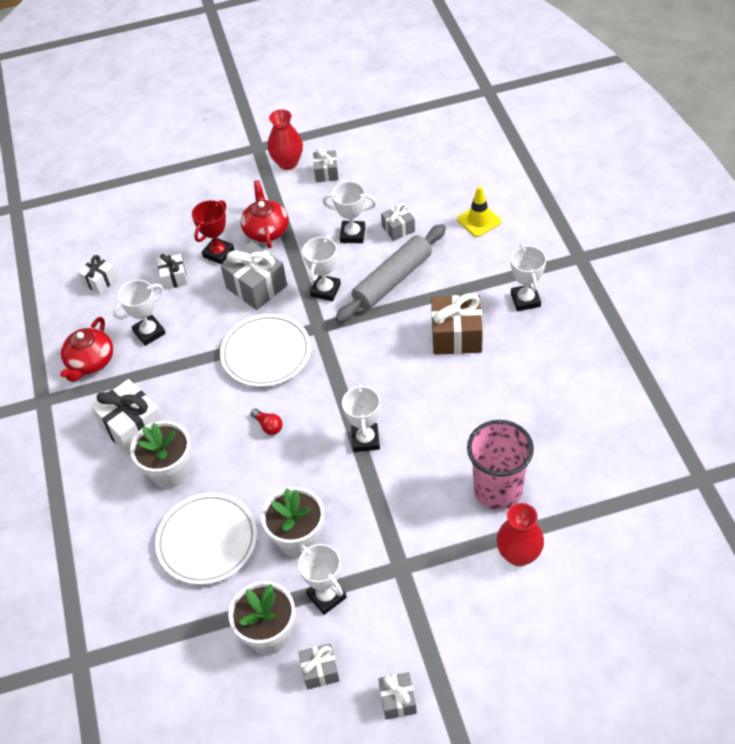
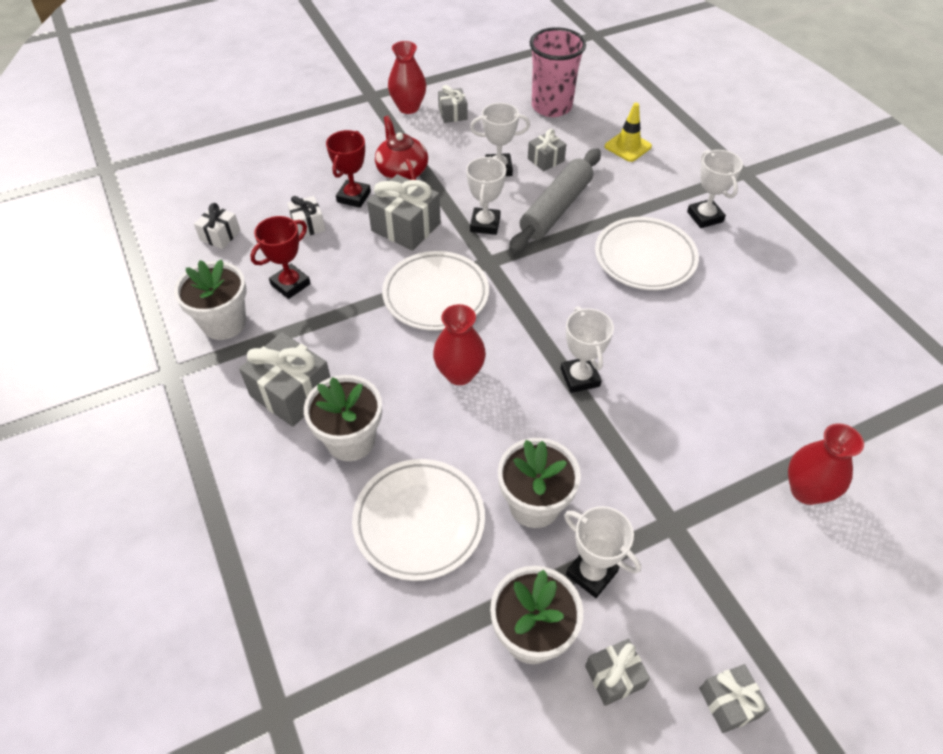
camera: 15 degrees left, 0 degrees up
(90, 362) = (224, 323): red teapot -> white flower pot
(132, 427) = (291, 392): white gift -> grey gift
(149, 332) = (290, 284): white trophy -> red trophy
(268, 426) = (459, 374): red light bulb -> red vase
(456, 336) = (645, 258): brown gift -> white plate
(498, 490) = (753, 418): pink cup -> pink cup (551, 107)

